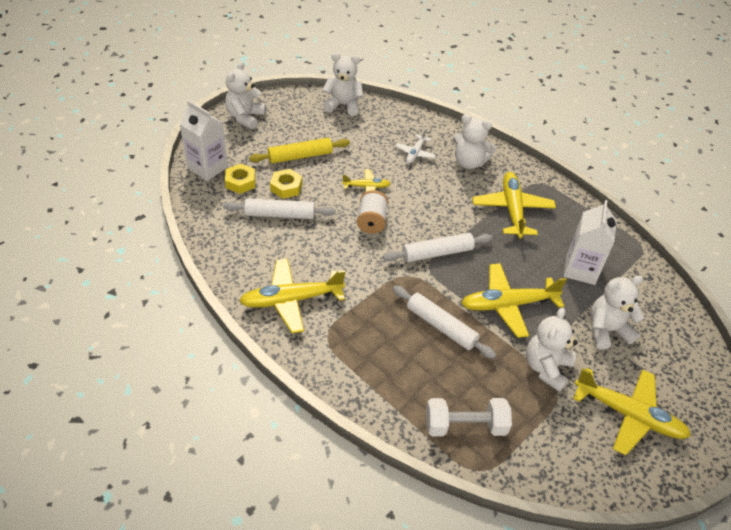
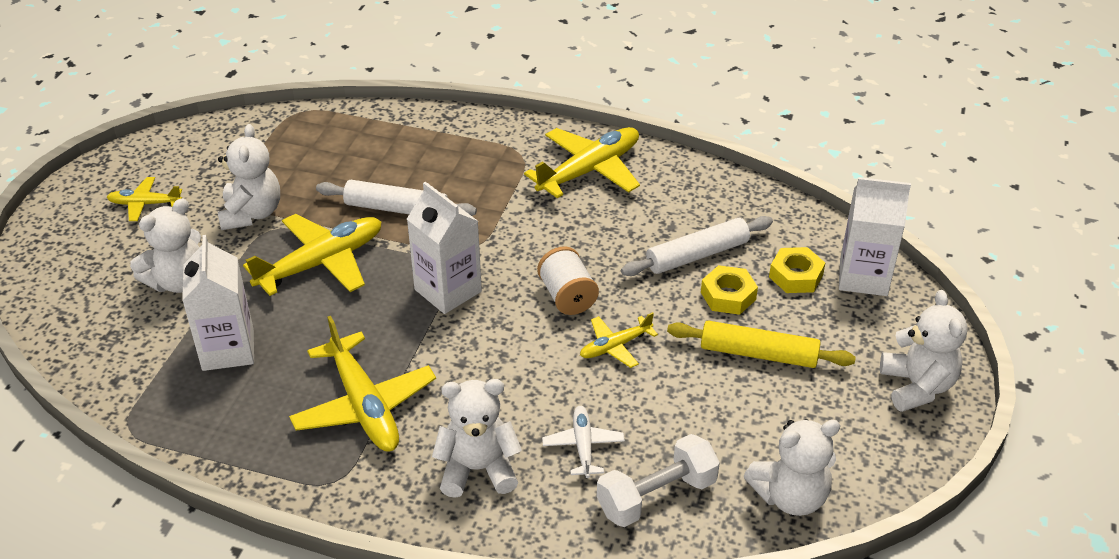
camera: 155 degrees right, 5 degrees down
(300, 156) = (758, 354): yellow rolling pin -> yellow rolling pin turned 60 degrees clockwise
(437, 253) = (448, 290): white rolling pin -> white carton
(465, 426) = (327, 136): white dumbbell -> white dumbbell (656, 496)
(628, 415) = (145, 204): yellow plane -> yellow plane, size x0.54

